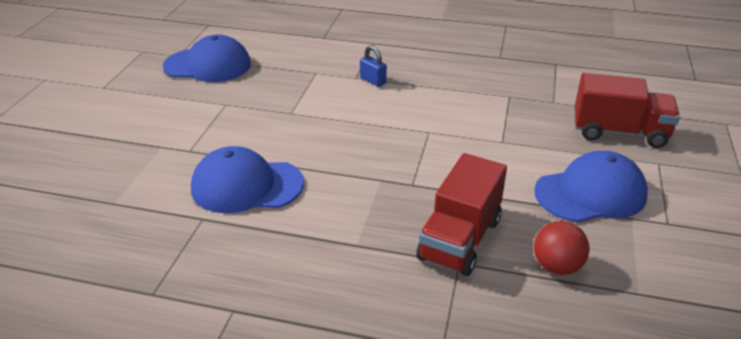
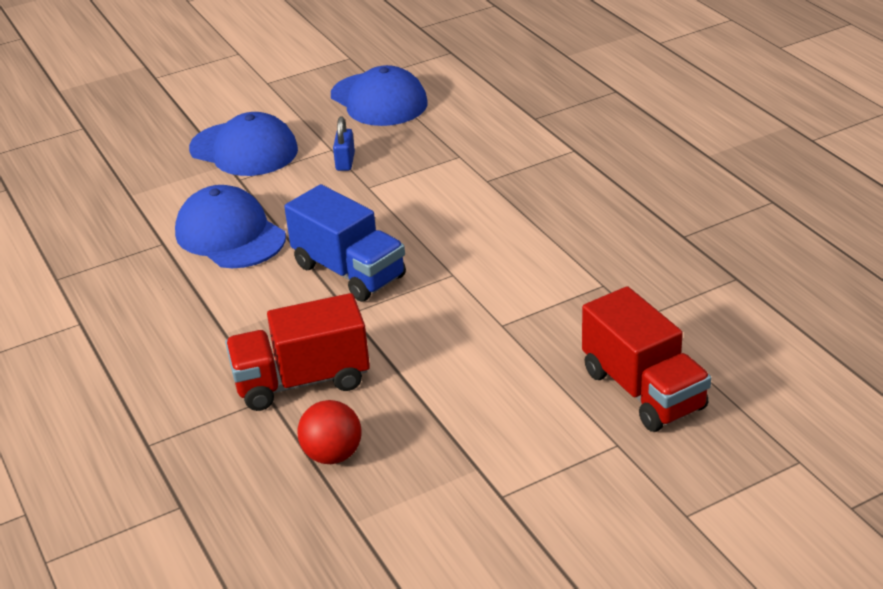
camera: 50 degrees right, 0 degrees up
(368, 163) = (349, 271): none -> blue truck
(373, 81) = (496, 193): blue padlock -> blue padlock (345, 162)
(590, 193) = (486, 423): blue cap -> blue cap (244, 150)

